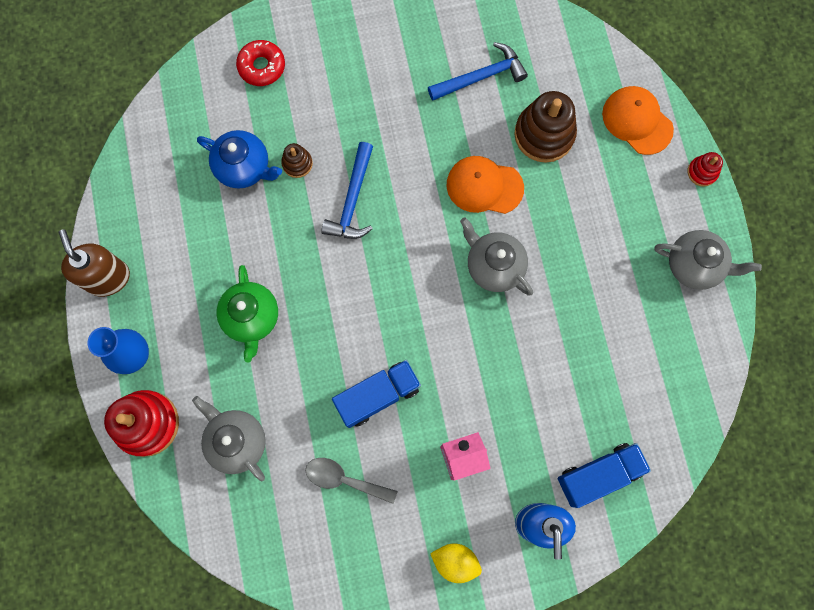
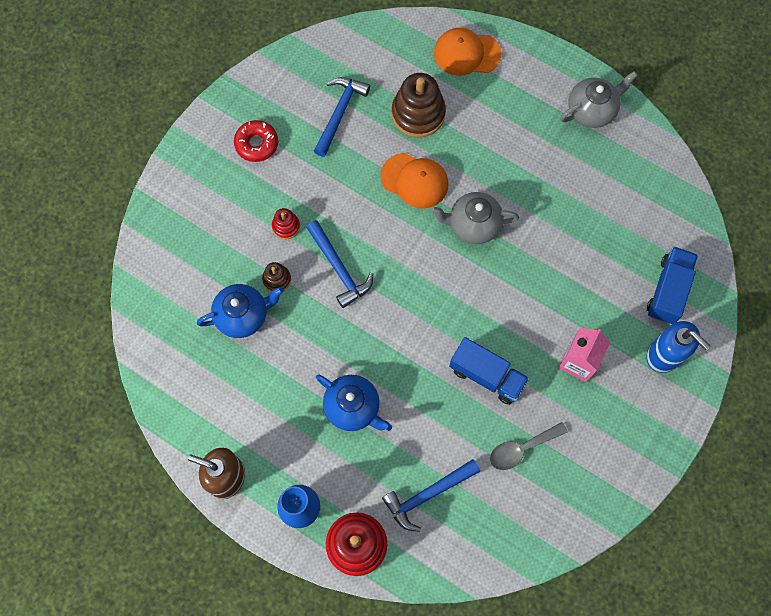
camera: 45 degrees left, 5 degrees down
(236, 441) = (428, 495): grey teapot -> blue hammer
(251, 318) = (353, 407): green teapot -> blue teapot
(262, 66) = (184, 238): red donut -> red donut (256, 144)
(377, 395) = (487, 375): blue truck -> blue truck turned 105 degrees clockwise
(455, 561) = (640, 428): yellow lemon -> none
(484, 186) = (415, 180): orange cap -> orange cap turned 120 degrees counterclockwise
(702, 172) = (538, 49): red stacking toy -> red stacking toy (286, 226)

